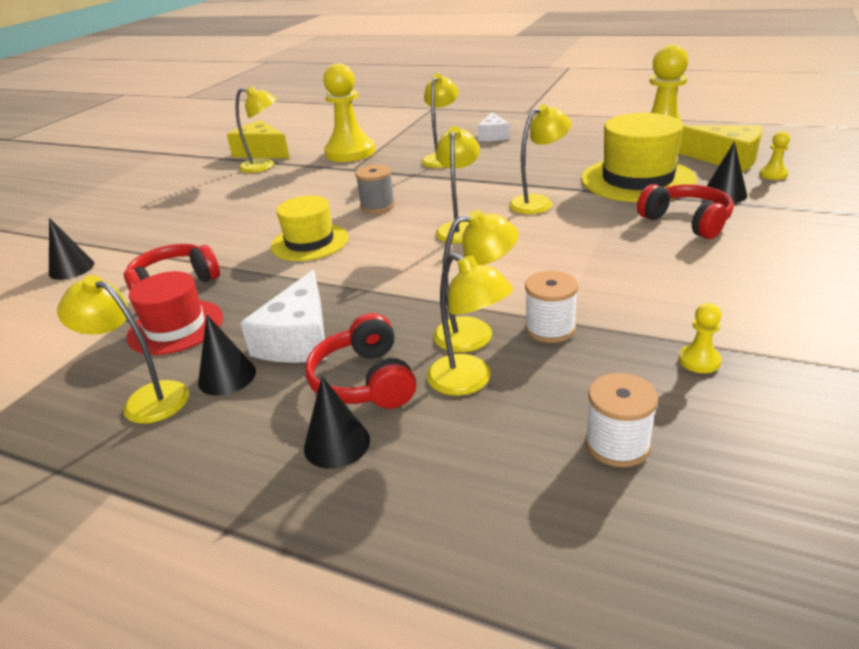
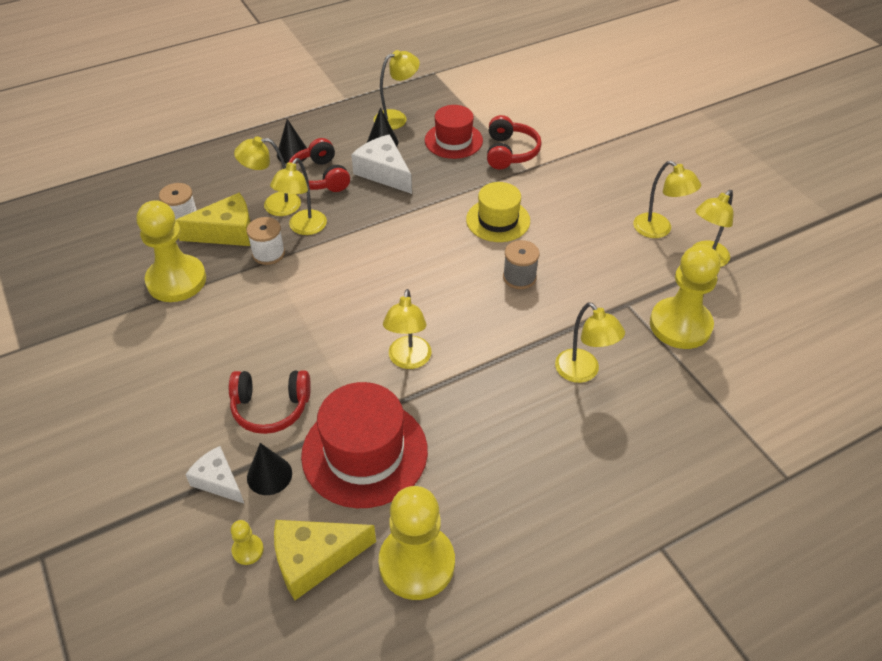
camera: 125 degrees right, 15 degrees up
(71, 268) = (587, 123): black cone -> none
(261, 152) = (755, 272): yellow cheese -> yellow cheese (226, 232)
(365, 381) = (320, 177): red headphones -> red headphones turned 135 degrees counterclockwise
(459, 228) = (424, 293): yellow lamp -> yellow lamp (658, 230)
(493, 136) = (605, 452): white cheese -> white cheese (218, 481)
(637, 179) = (364, 452): yellow hat -> red hat
(699, 360) = (176, 280): yellow pawn -> yellow pawn, size x2.42

